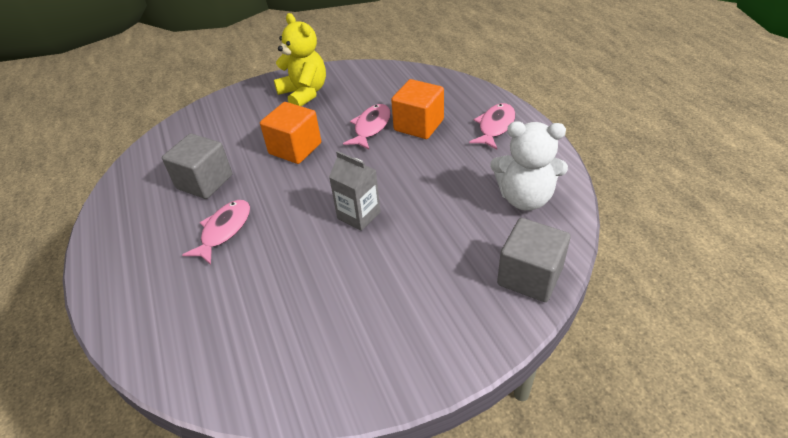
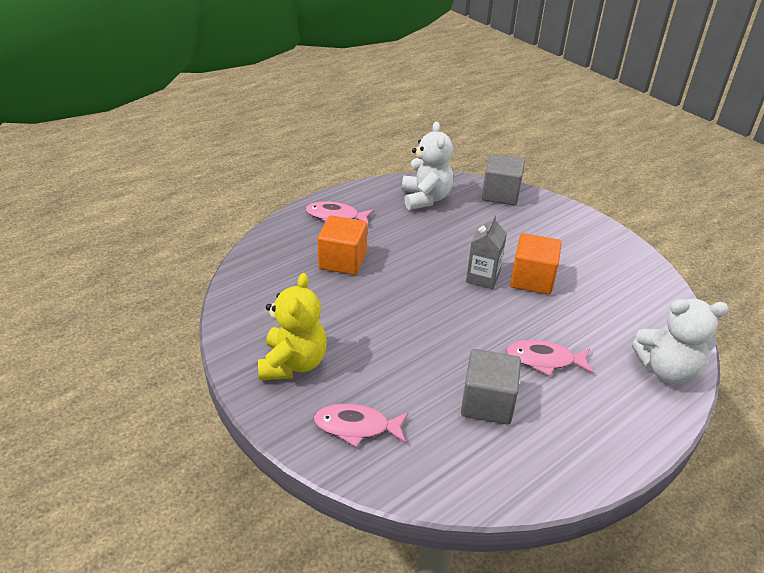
camera: 110 degrees left, 5 degrees down
(148, 328) = (667, 370): none -> white teddy bear
(295, 148) = (406, 342): orange cube -> orange cube (532, 279)
(304, 93) = (293, 363): yellow teddy bear -> yellow teddy bear turned 150 degrees clockwise
(371, 127) = (354, 292): pink fish -> pink fish (356, 427)

